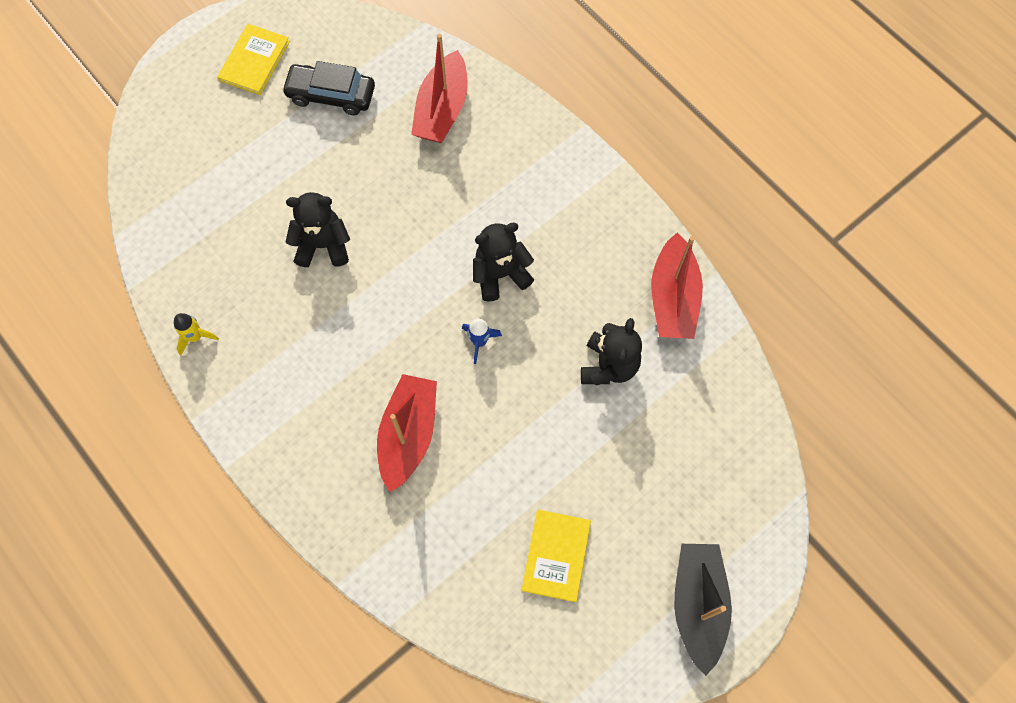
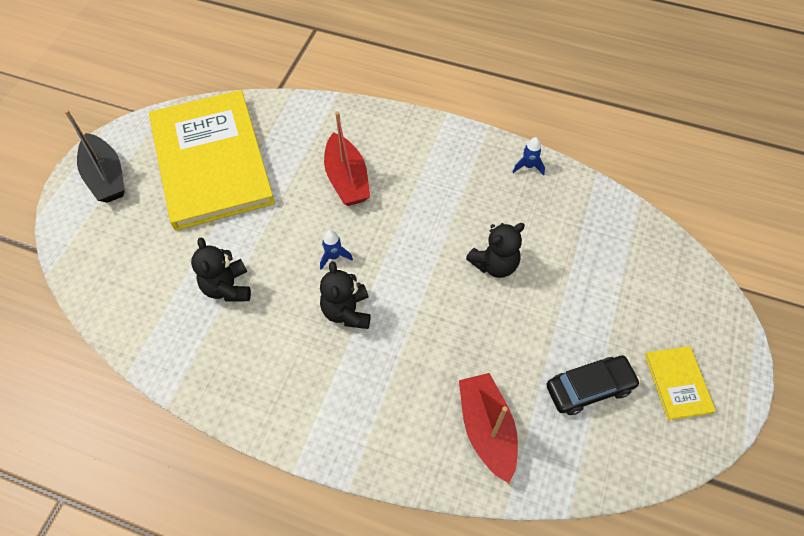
camera: 150 degrees right, 10 degrees down
(195, 337) = (528, 166): yellow rocket -> blue rocket
(500, 274) = (347, 311): black teddy bear -> black teddy bear turned 135 degrees clockwise
(556, 555) = (212, 161): yellow book -> yellow book, size x2.49
(673, 298) = (196, 364): red boat -> none

